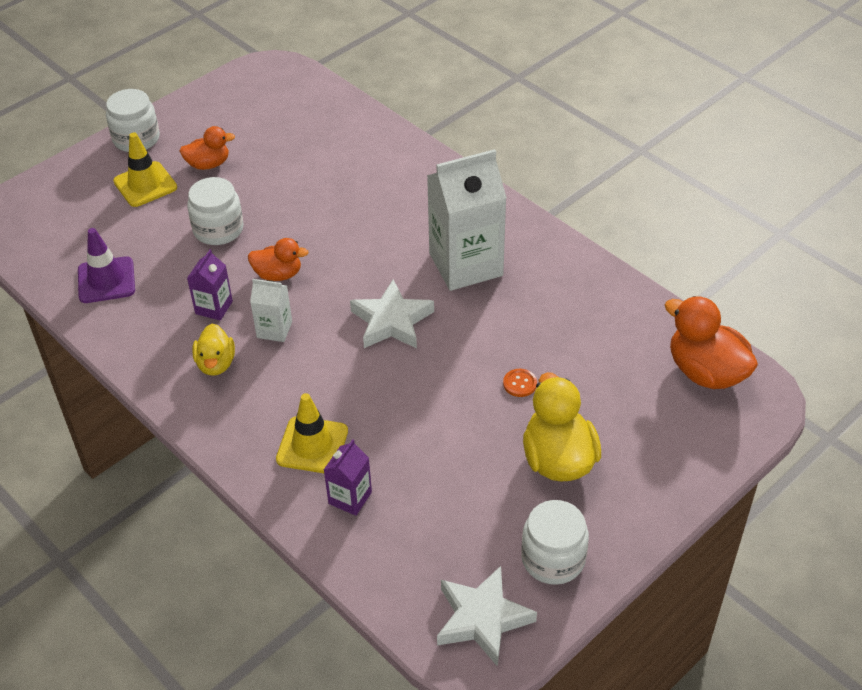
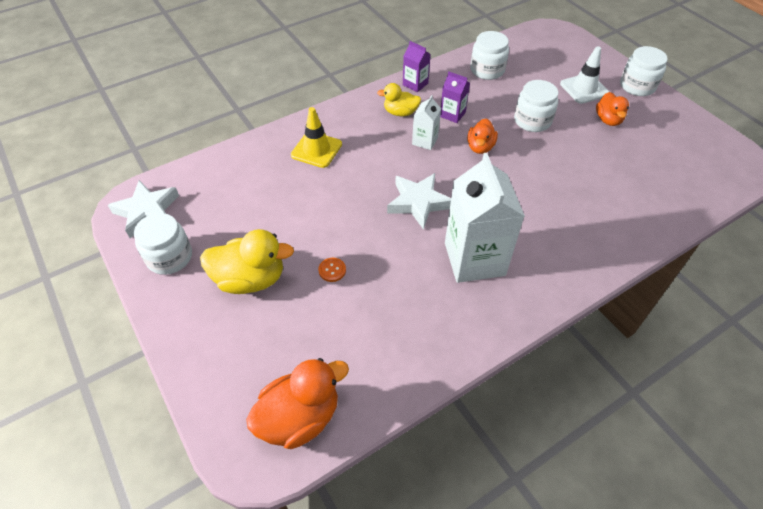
camera: 100 degrees right, 5 degrees up
(106, 280) = (487, 70): purple traffic cone -> white jar
(145, 184) = (584, 89): yellow traffic cone -> white traffic cone
(350, 498) = (267, 162): purple carton -> purple carton (415, 84)

